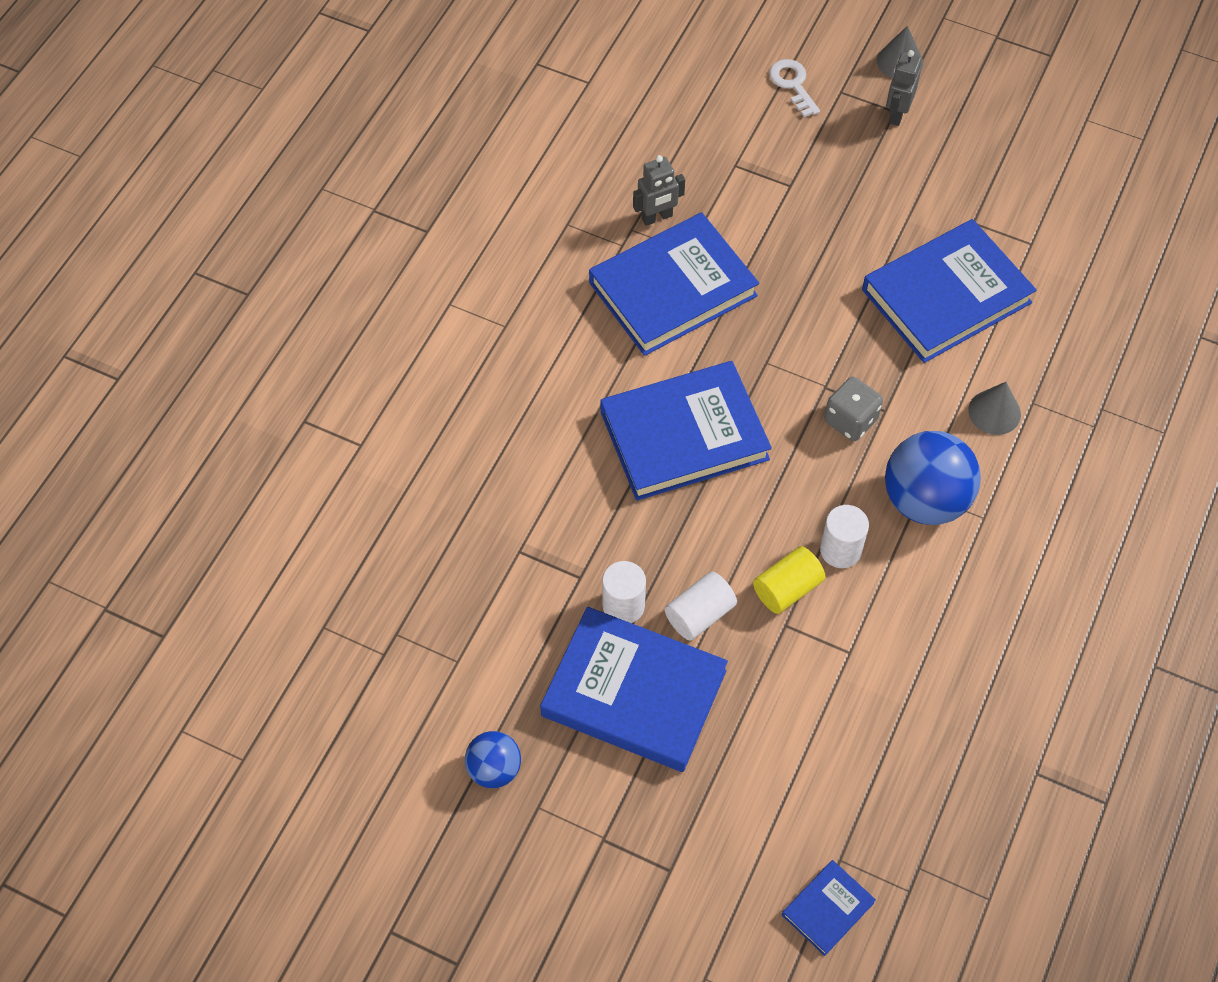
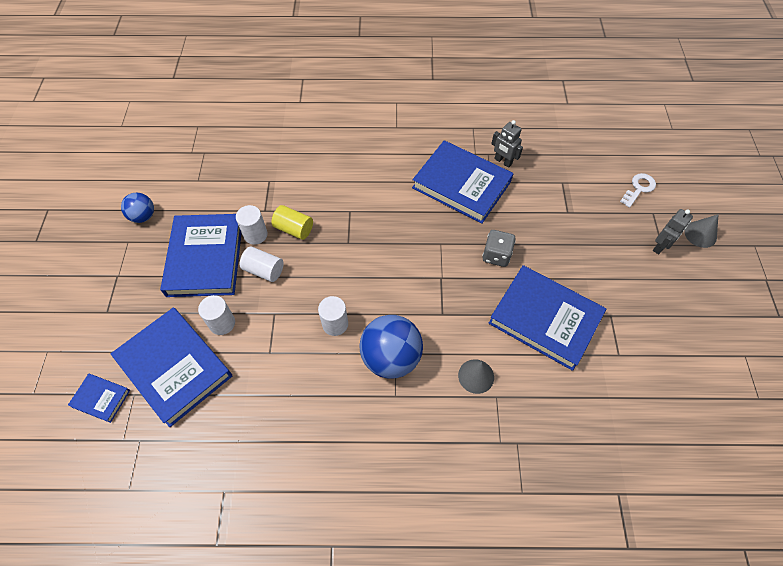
camera: 65 degrees right, 0 degrees up
(684, 436) = (372, 223): blue book -> blue book (174, 367)
(770, 702) = (222, 323): none -> white cylinder
(787, 589) = (298, 306): yellow cylinder -> yellow cylinder (294, 229)
(850, 420) = (425, 298): grey dice -> grey dice (496, 255)
(897, 114) = (660, 246): grey robot -> grey robot turned 135 degrees clockwise

